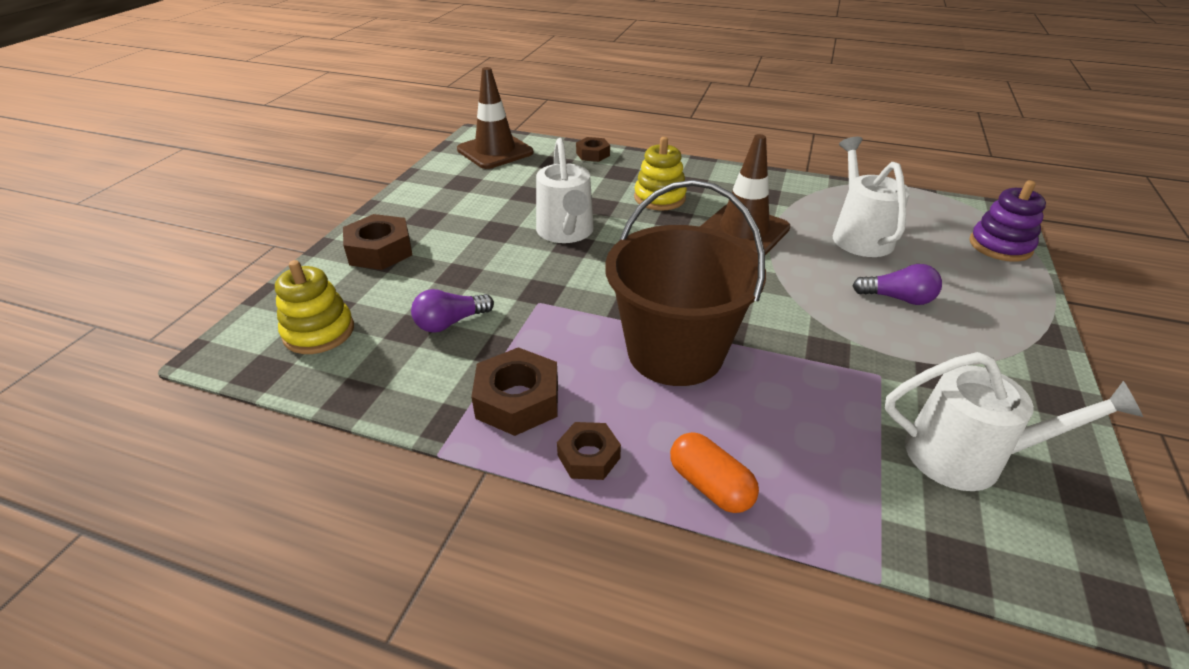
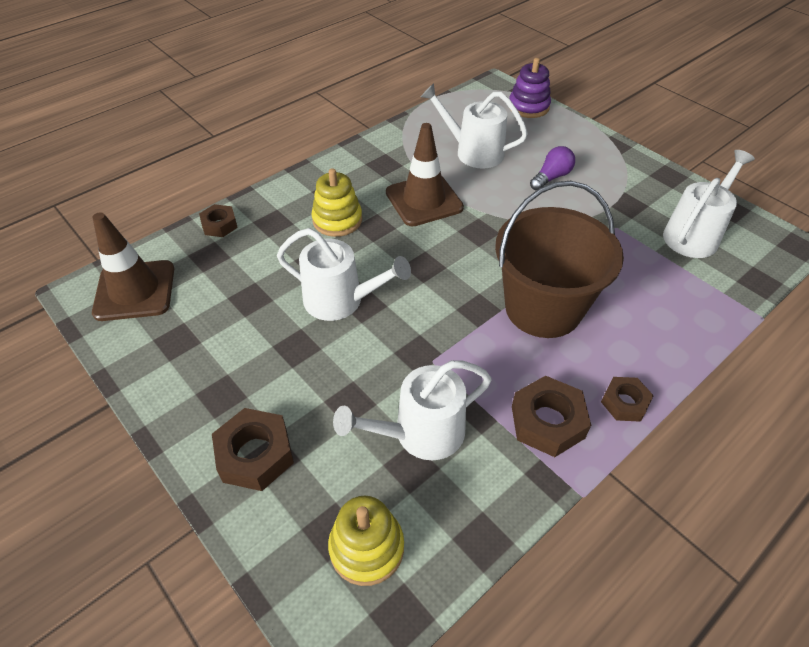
camera: 60 degrees left, 10 degrees up
(450, 322) = (421, 433): purple light bulb -> white watering can
(710, 485) = (674, 352): orange capsule -> none

